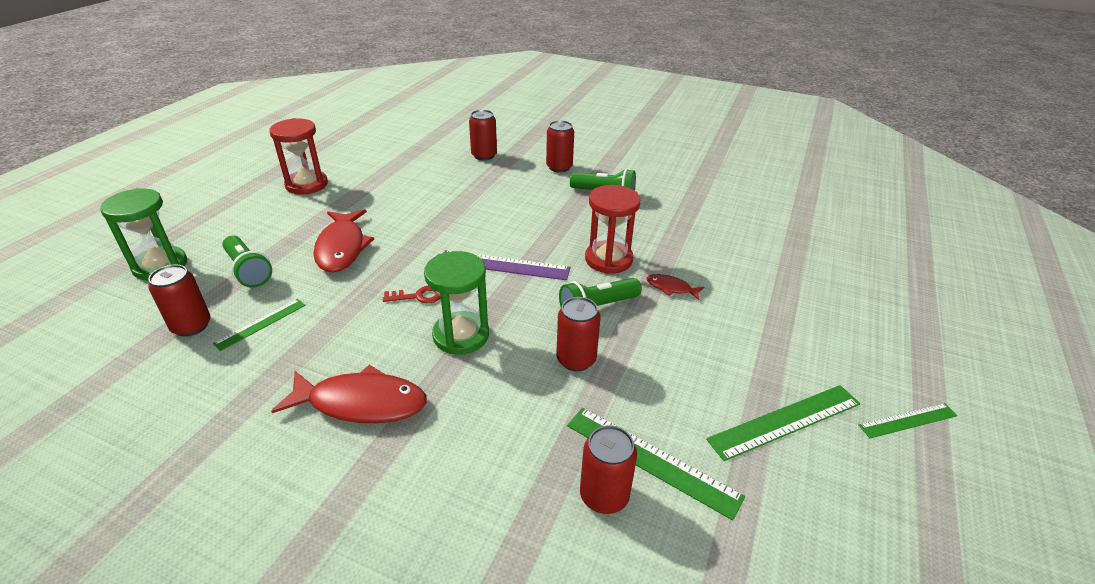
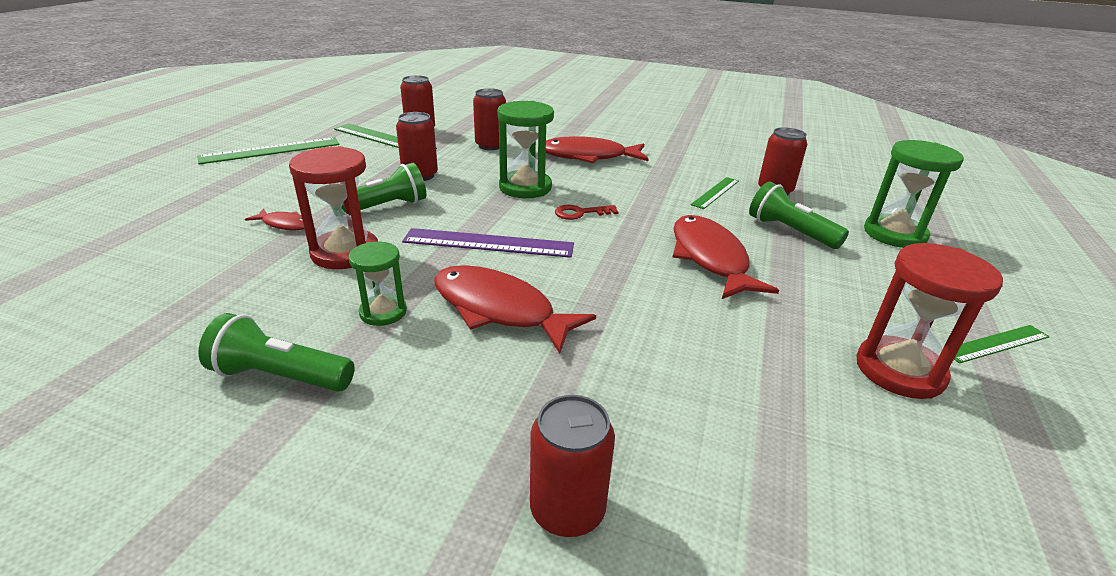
camera: 175 degrees right, 5 degrees down
(500, 218) = (499, 309): none -> red fish
(559, 167) = (355, 465): red can -> red can (490, 145)
(567, 219) = (383, 312): none -> green hourglass
(907, 420) = (171, 151): green ruler -> green ruler (996, 344)

